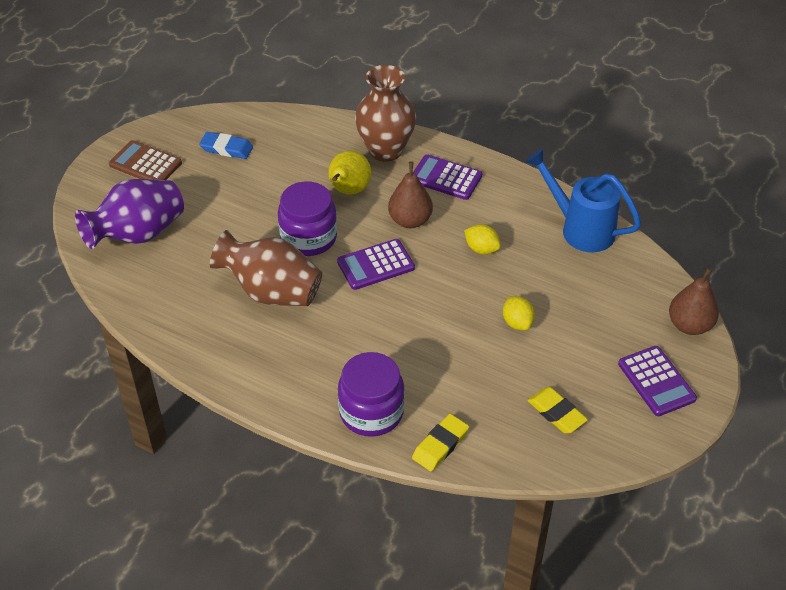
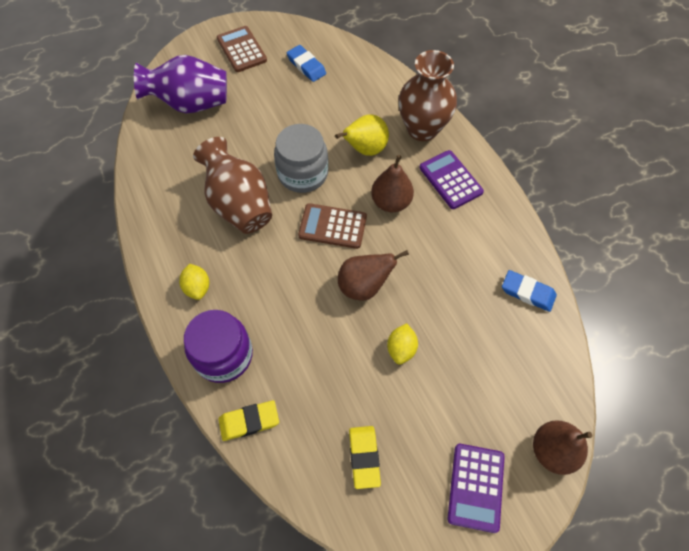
camera: 35 degrees right, 15 degrees up
(308, 238) = (303, 173): purple jar -> grey jar
(375, 265) = (332, 226): purple calculator -> brown calculator
(445, 295) = (364, 286): none -> brown pear
(481, 249) = (427, 262): yellow lemon -> yellow lemon (197, 287)
(580, 229) = (527, 292): blue watering can -> blue eraser

